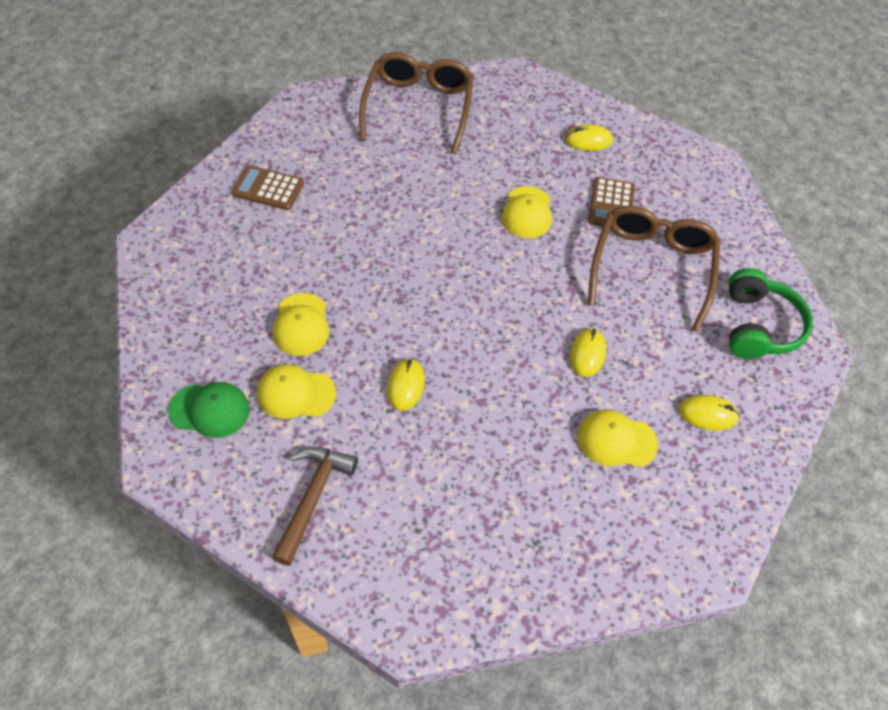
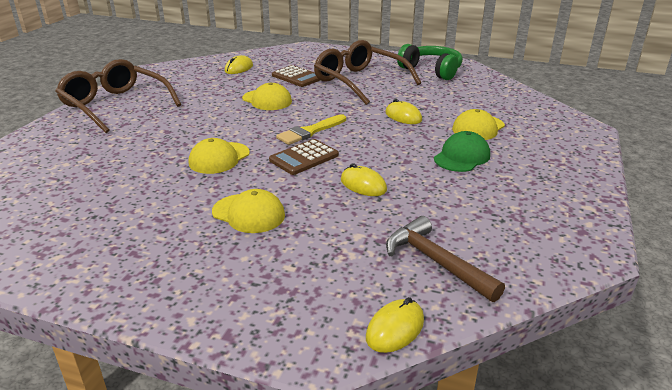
camera: 55 degrees left, 25 degrees down
(210, 410) = (285, 294): green cap -> green cap (462, 157)
(268, 188) = (80, 186): brown calculator -> brown calculator (304, 158)
(296, 393) = (318, 238): yellow cap -> yellow cap (219, 158)
(483, 288) = (310, 131): none -> yellow brush
(708, 414) = (480, 99): yellow mouse -> yellow mouse (395, 329)

